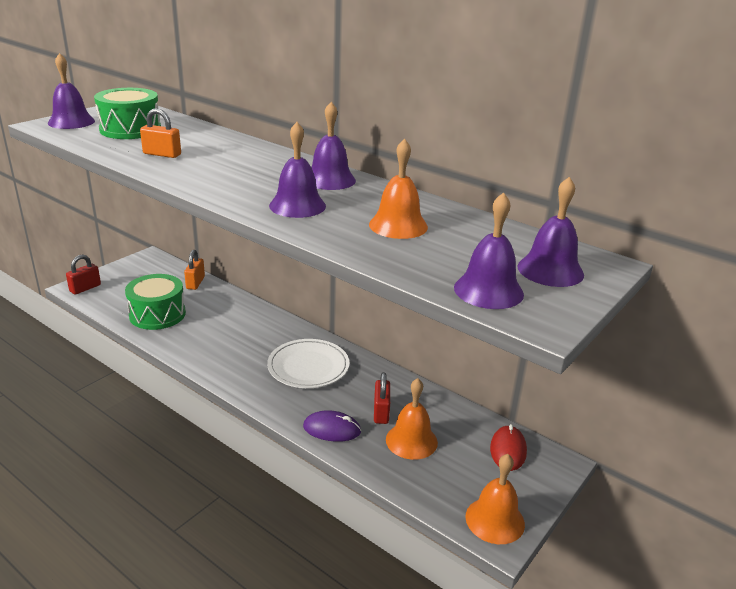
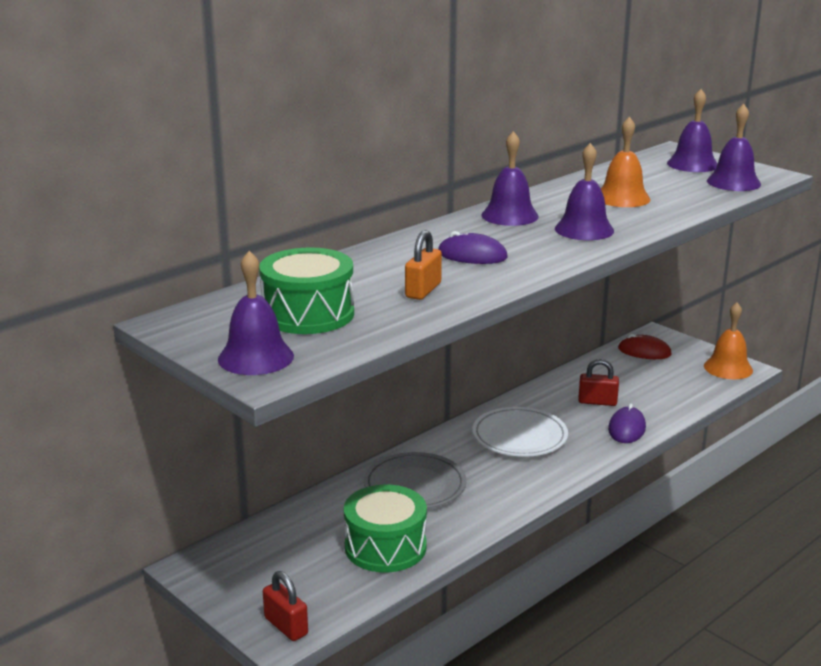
camera: 80 degrees left, 5 degrees down
(195, 283) = (297, 518): orange padlock -> none
(231, 167) = (472, 255): none -> purple mouse
(232, 322) = (415, 486): none -> grey plate
(411, 441) = (638, 391): orange bell -> none

